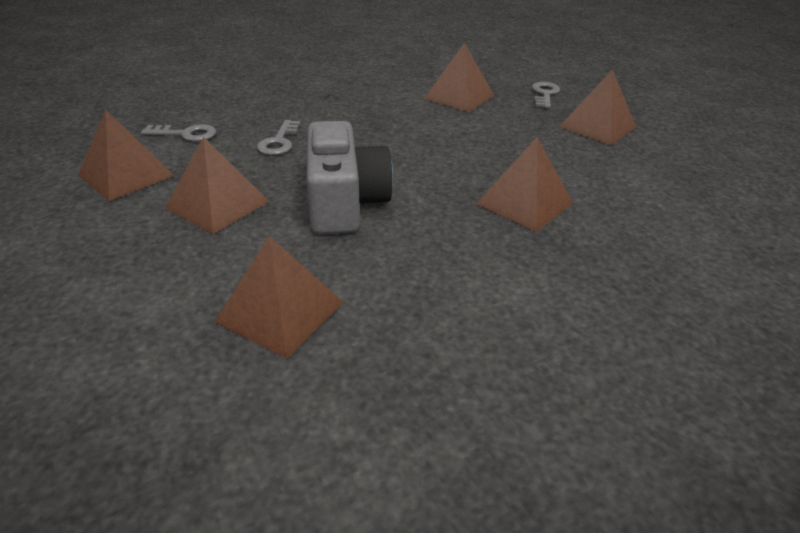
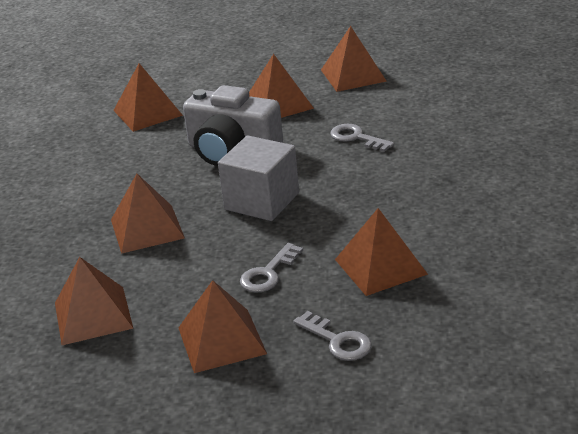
camera: 125 degrees right, 5 degrees down
(186, 134) = (407, 99): grey key -> grey key (268, 273)
(423, 158) = (262, 201): none -> grey cube
(654, 184) = (93, 315): none -> brown pyramid

